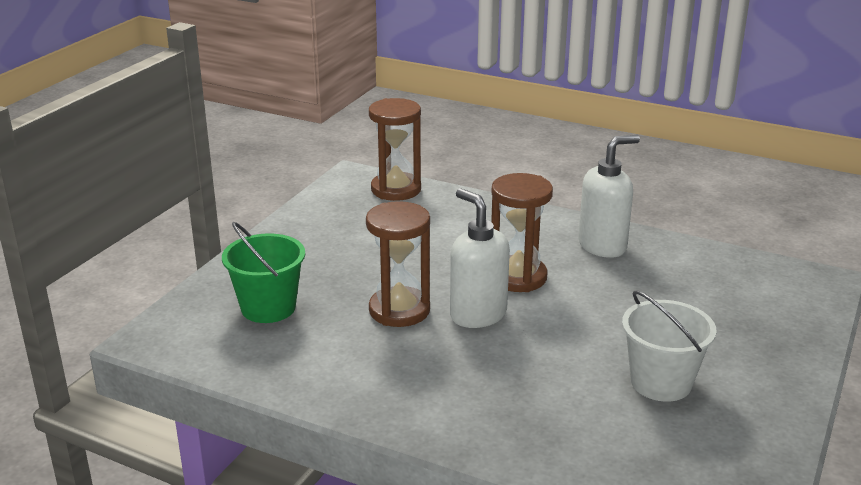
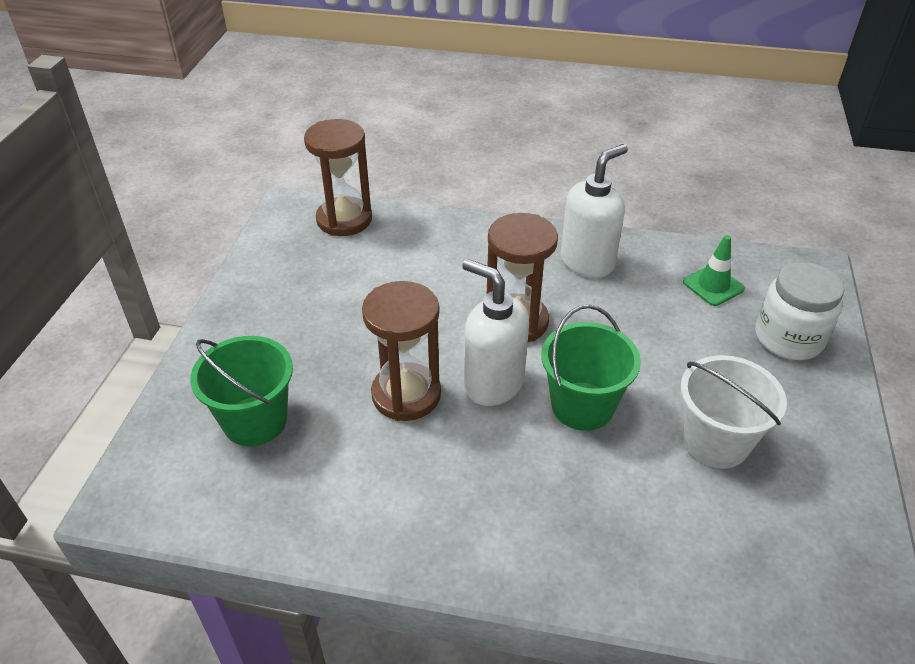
camera: 15 degrees left, 15 degrees up
(550, 340) = (582, 406): none -> green bucket
(715, 278) = (713, 285): none -> green traffic cone
(770, 324) = (788, 338): none -> white jar

